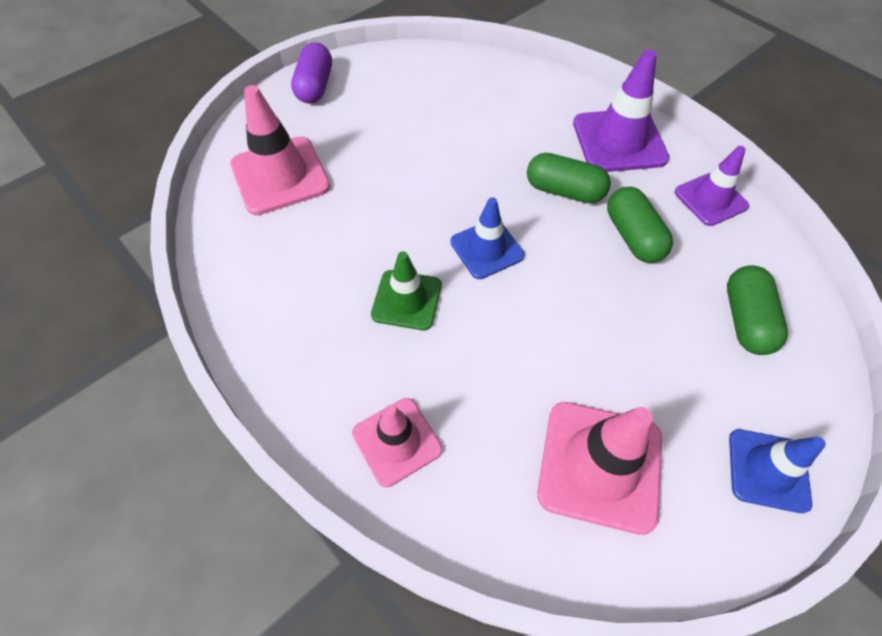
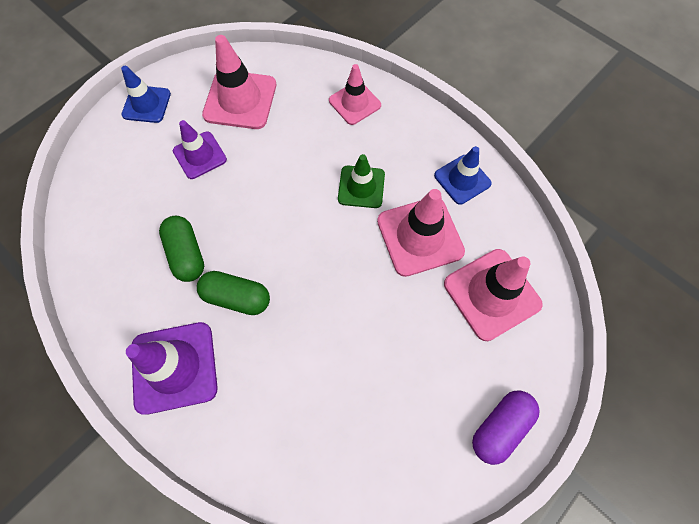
camera: 175 degrees right, 10 degrees up
(315, 86) = (500, 427): purple capsule -> purple capsule turned 45 degrees clockwise
(343, 235) = (420, 236): none -> pink traffic cone
(486, 249) = (305, 233): blue traffic cone -> blue traffic cone (462, 179)
(710, 199) = (109, 299): purple traffic cone -> purple traffic cone (200, 155)
(745, 320) = (123, 190): green capsule -> none

